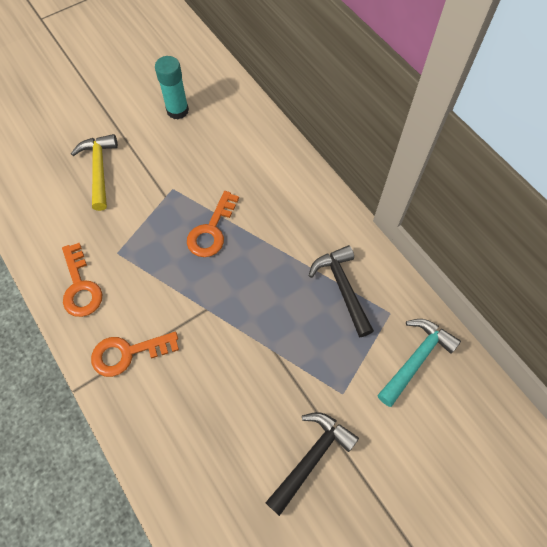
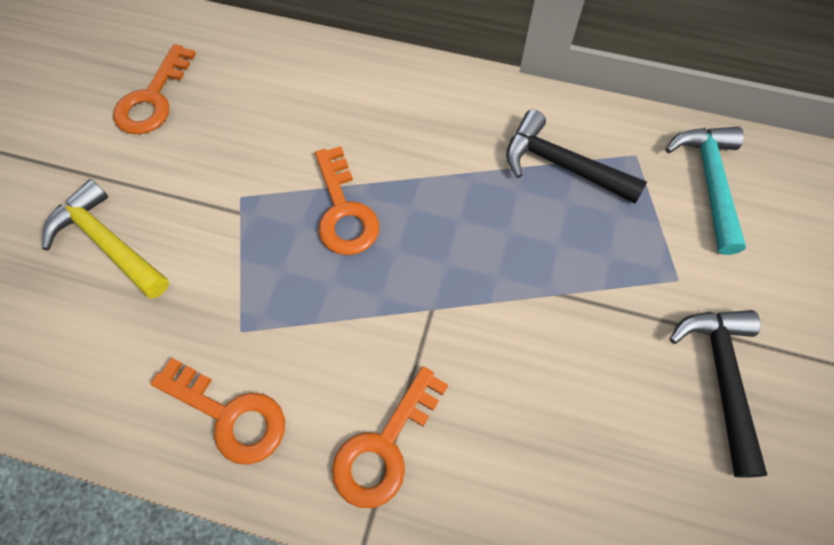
camera: 40 degrees left, 0 degrees up
(177, 110) = (153, 98): turquoise glue stick -> orange key

